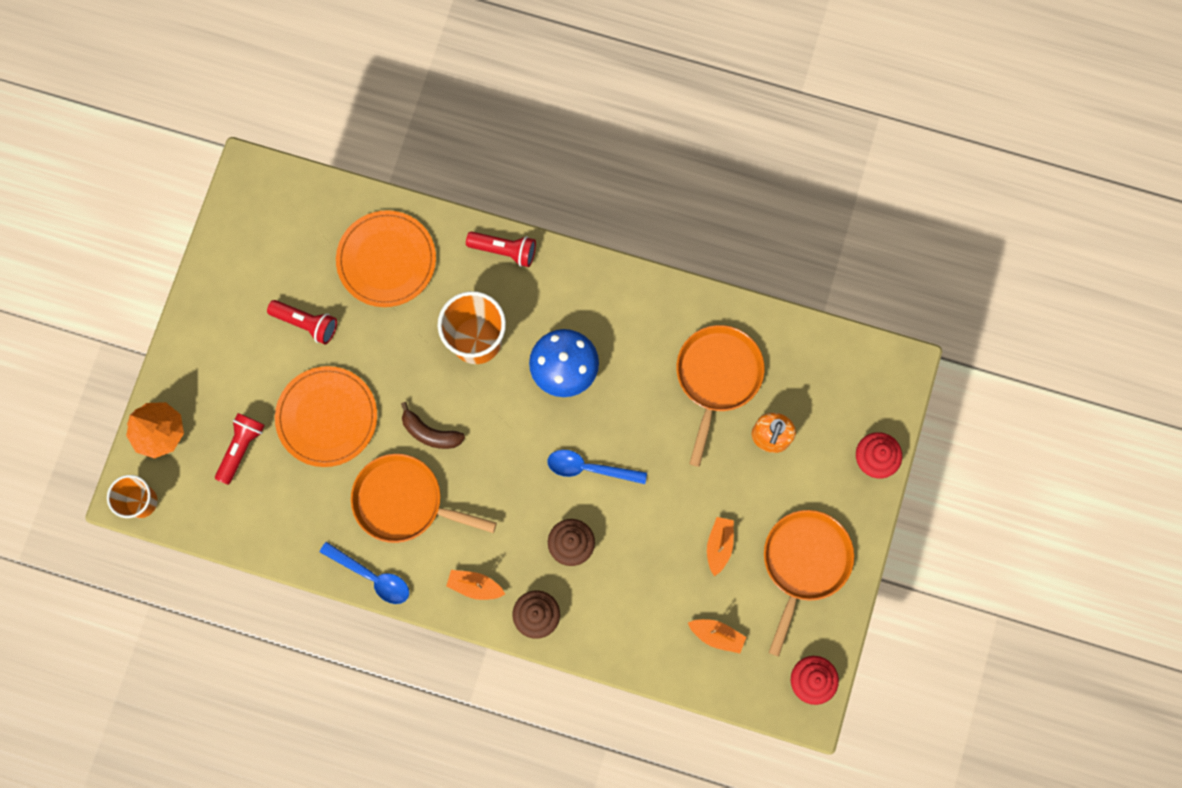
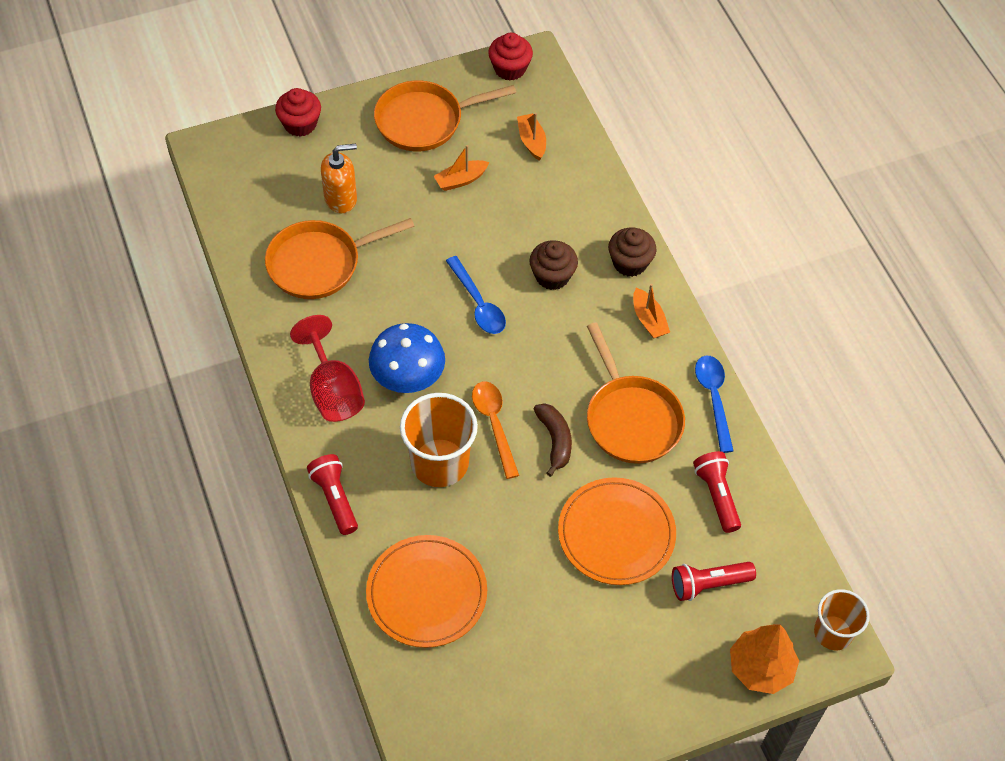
camera: 130 degrees left, 20 degrees down
(306, 323) = (547, 618): red flashlight -> red flashlight (717, 496)
(477, 400) = (494, 424): none -> orange spoon
(594, 309) = (333, 390): none -> red goblet

